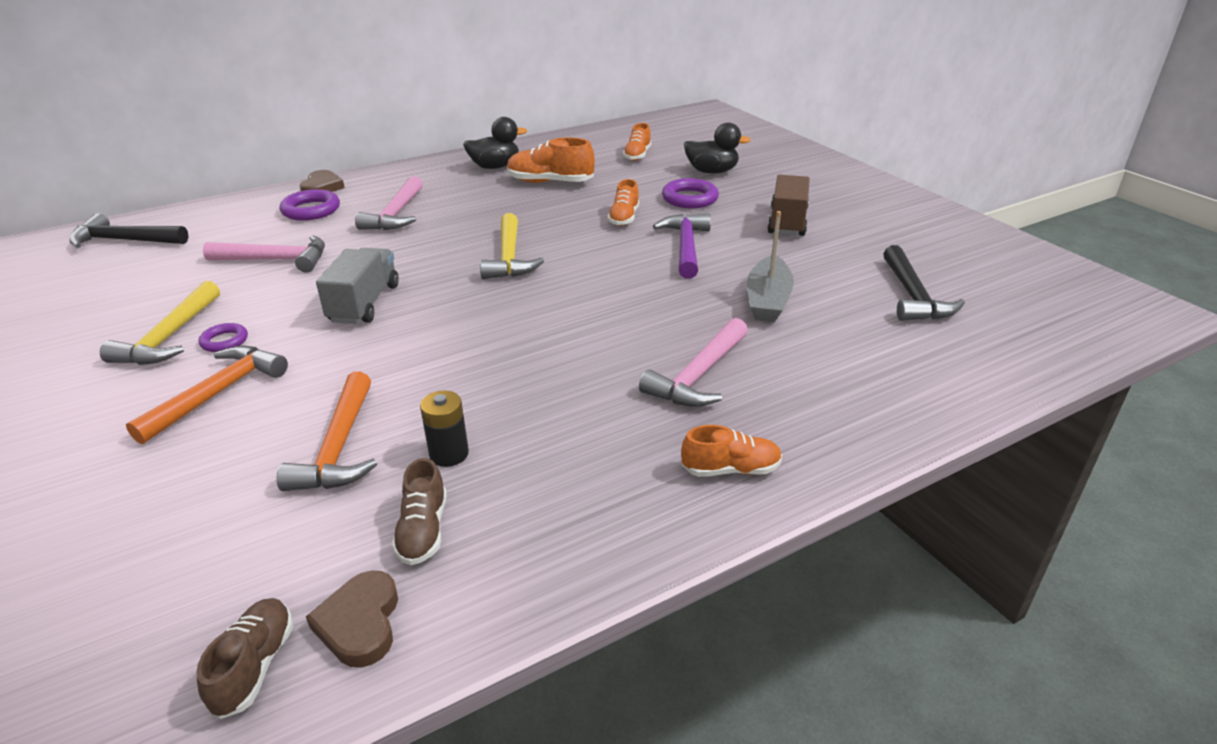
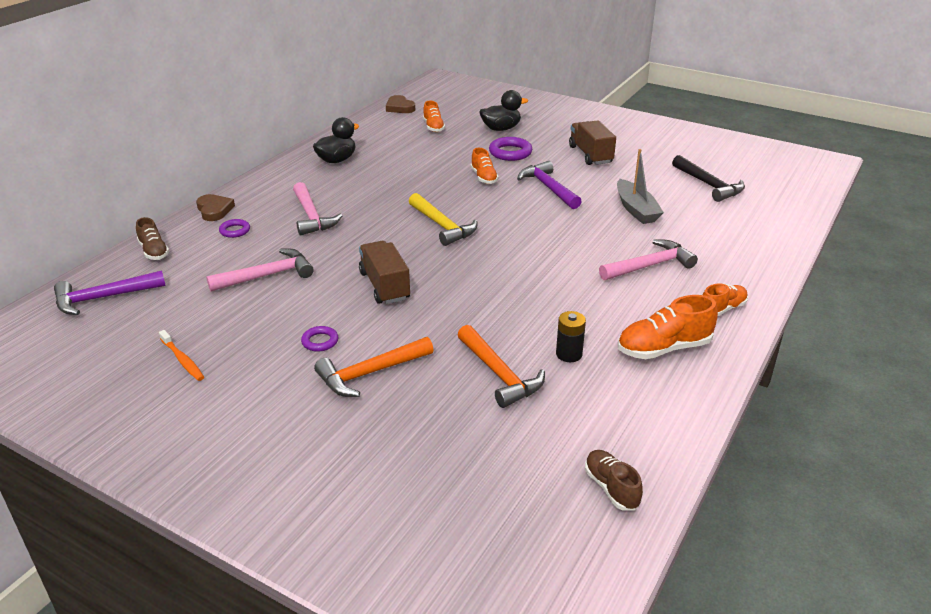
camera: 30 degrees left, 0 degrees up
(93, 318) = (182, 360): none -> orange toothbrush
(124, 241) = (103, 298): black hammer -> purple hammer
(169, 337) = (272, 352): yellow hammer -> none
(218, 393) = (370, 373): orange hammer -> orange hammer turned 120 degrees counterclockwise
(311, 210) = (235, 231): purple ring -> purple ring, size x0.60
(360, 623) = (636, 448): brown heart -> brown heart (399, 107)
(364, 303) = (385, 286): grey truck -> brown truck
(423, 530) = (608, 396): brown shoe -> brown shoe (154, 251)
(550, 182) = (396, 163): orange shoe -> orange shoe (664, 348)
(698, 376) = (650, 265): pink hammer -> pink hammer turned 120 degrees counterclockwise

